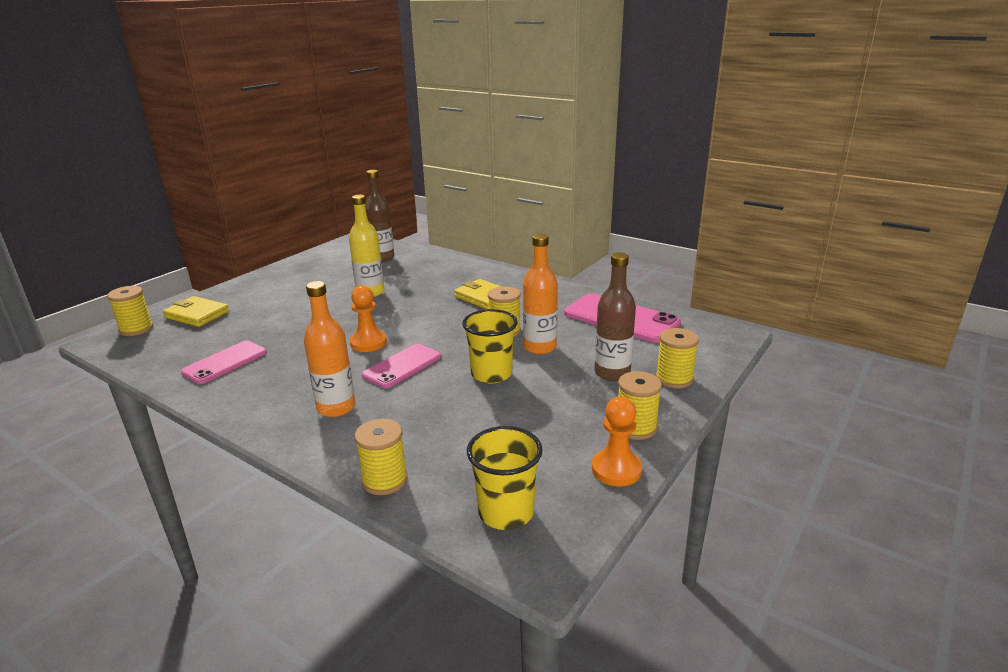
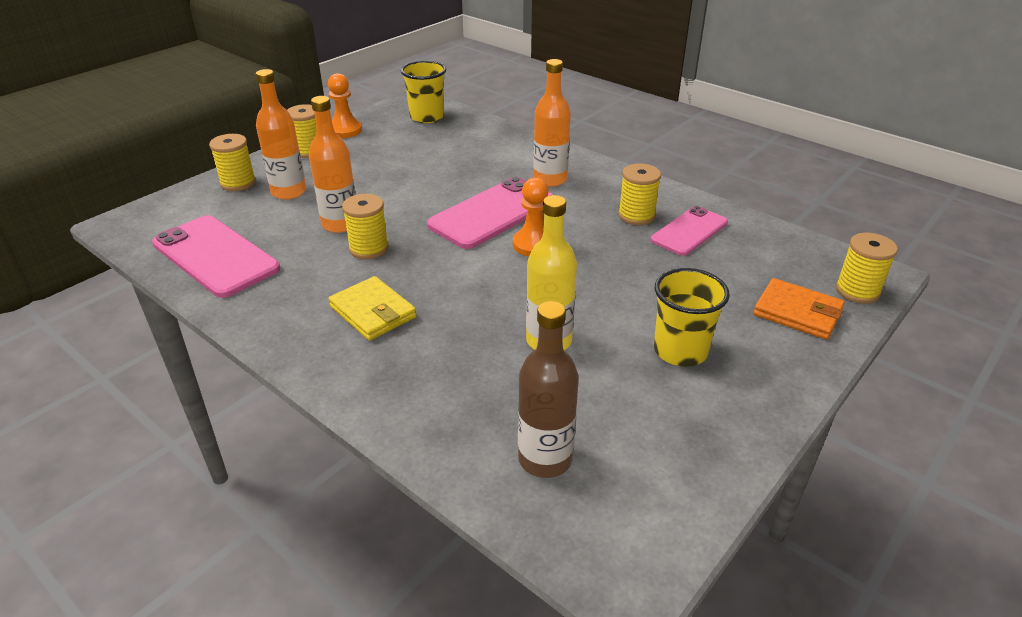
camera: 175 degrees left, 10 degrees up
(197, 314) = (797, 313): yellow wallet -> orange wallet
(384, 480) = (502, 134): yellow spool -> yellow spool (636, 215)
(402, 366) = (492, 213): pink phone -> pink phone, size x1.56
(491, 374) = (404, 199): yellow cup -> yellow cup (680, 351)
(612, 373) = (289, 192): brown bottle -> orange bottle

